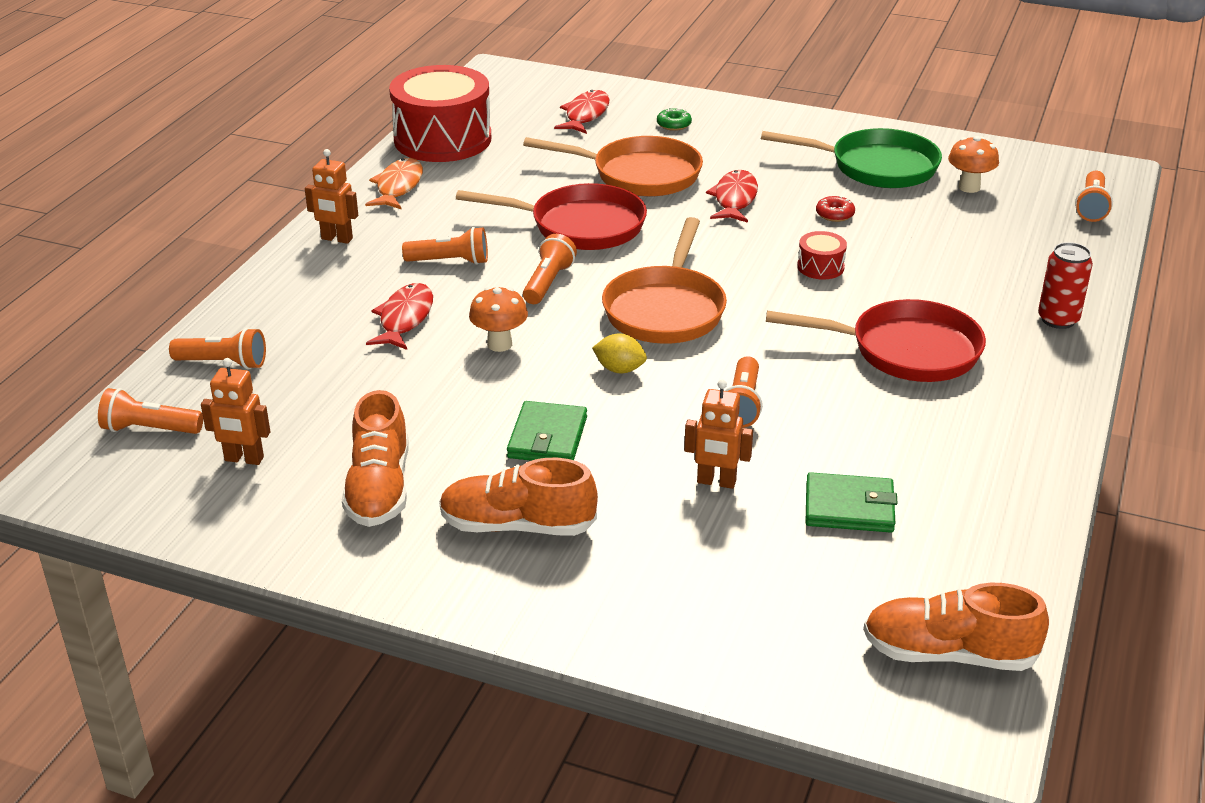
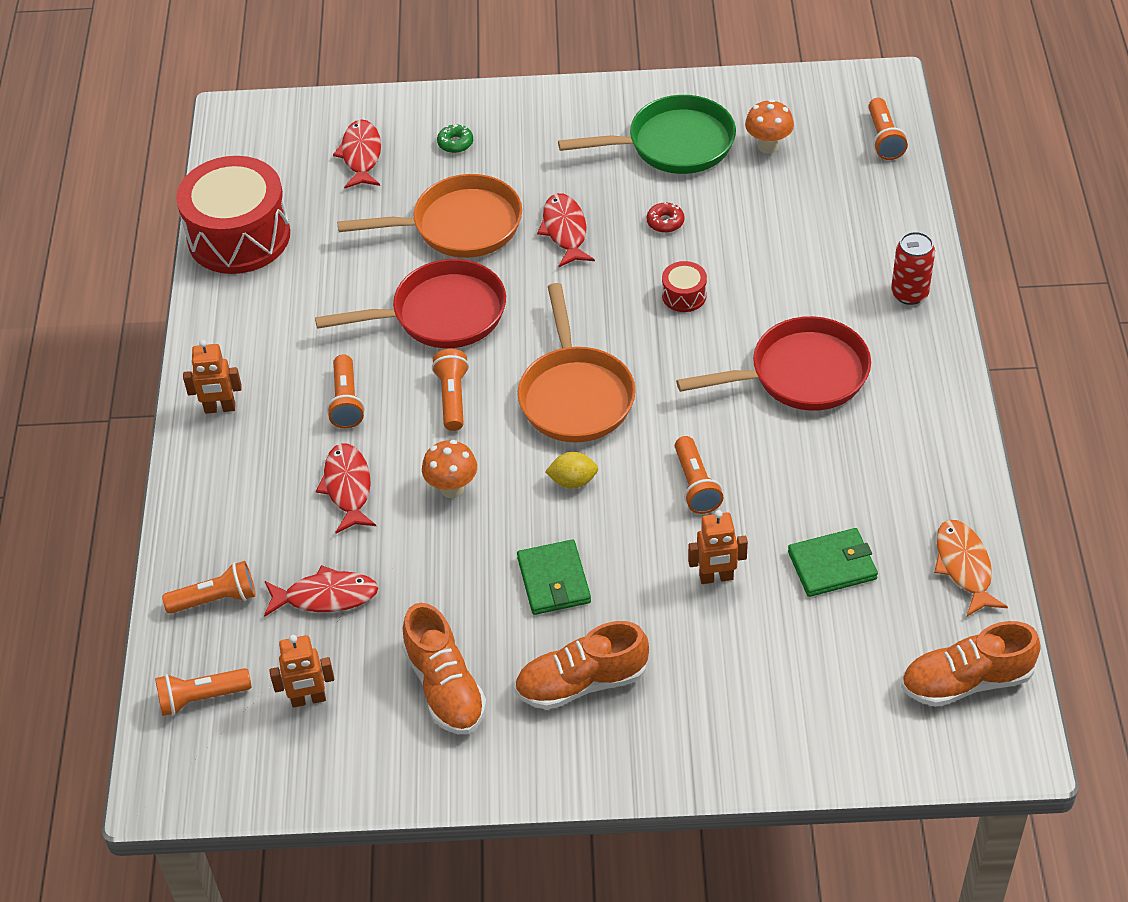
camera: 20 degrees left, 15 degrees up
(322, 389) = (326, 596): none -> red fish
(398, 187) = (235, 318): orange fish -> orange fish (964, 567)
(450, 261) = (346, 401): orange flashlight -> orange flashlight turned 105 degrees clockwise

